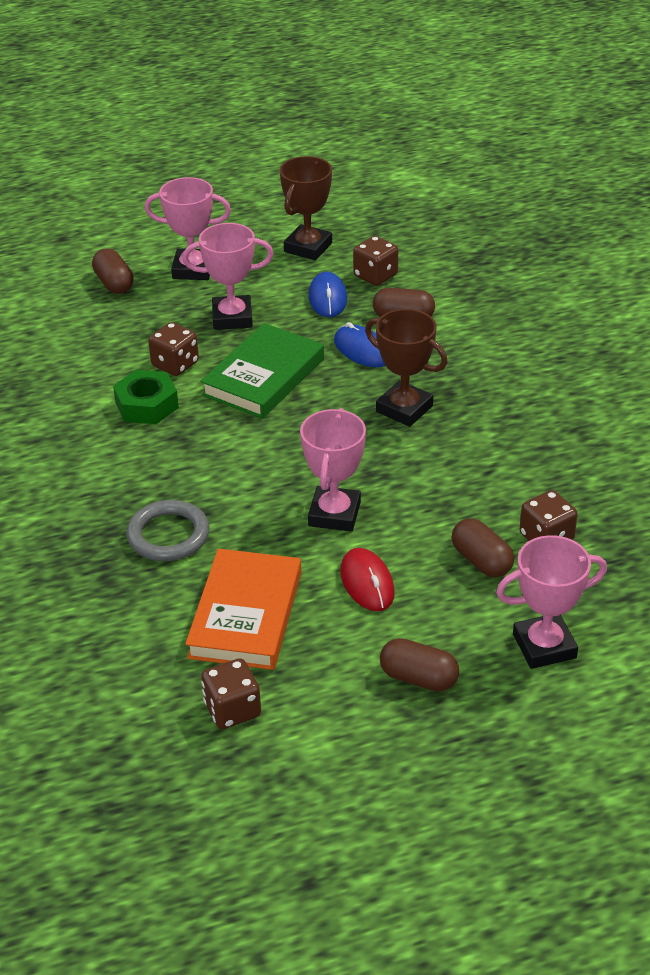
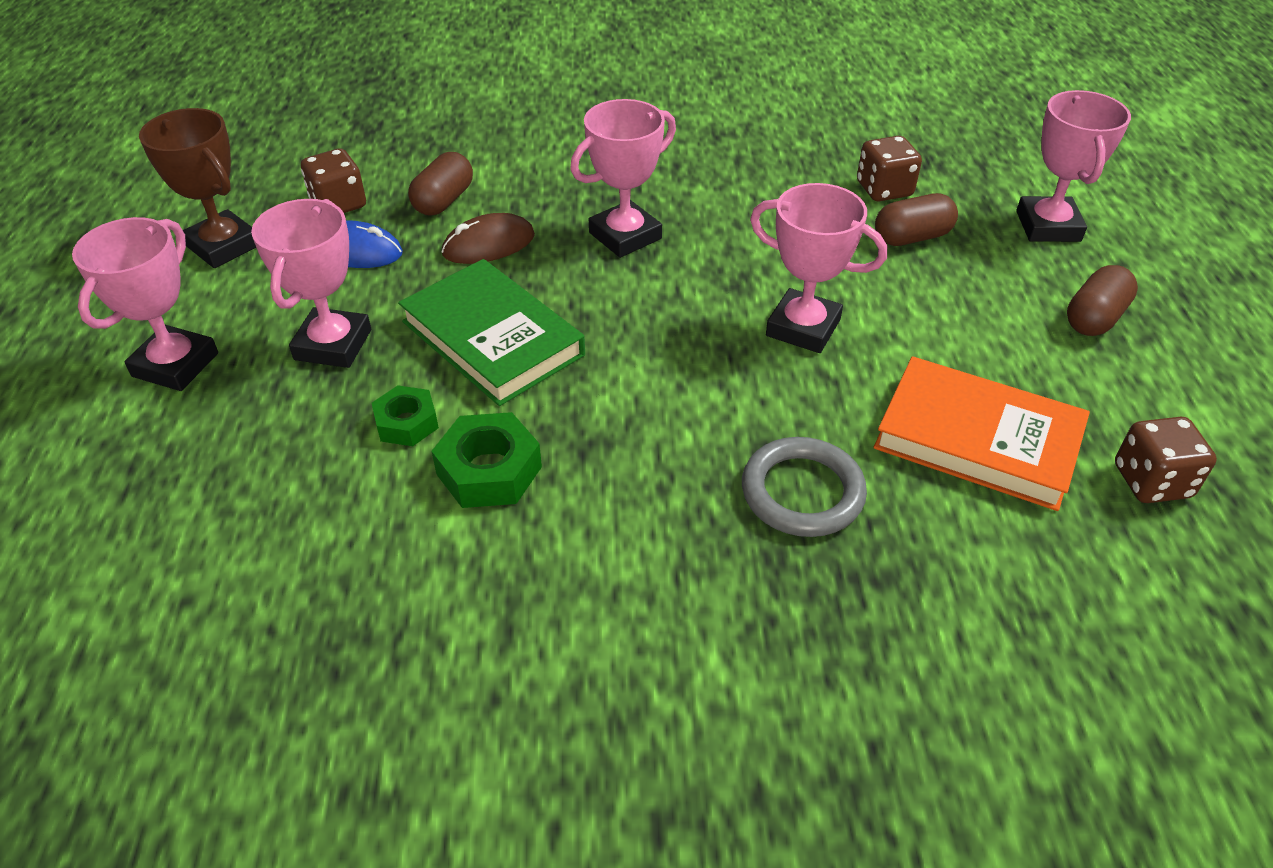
camera: 75 degrees left, 5 degrees up
(114, 283) = (133, 463): brown capsule -> none
(175, 364) = (407, 423): brown dice -> green nut
(362, 350) = (488, 245): blue mouse -> brown mouse
(367, 583) = (933, 325): red mouse -> none
(404, 409) = (625, 236): brown trophy -> pink trophy

